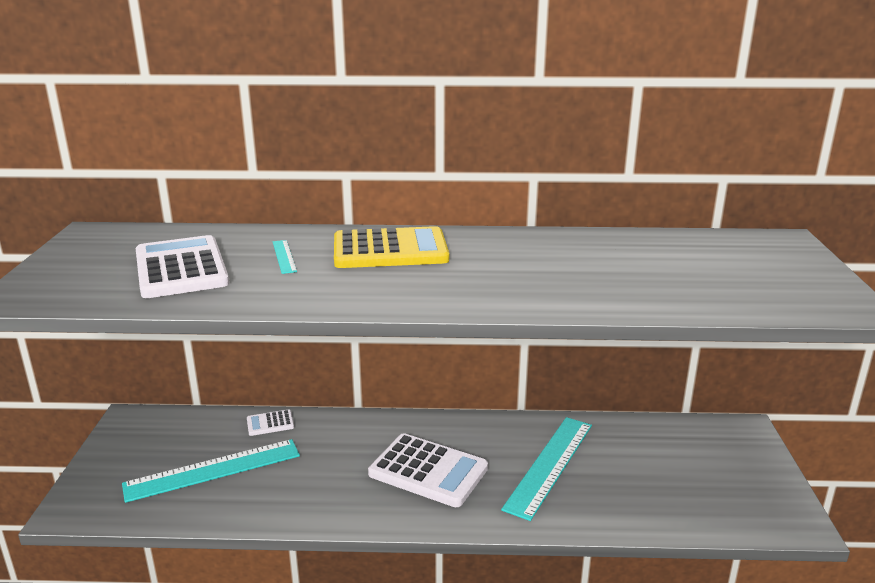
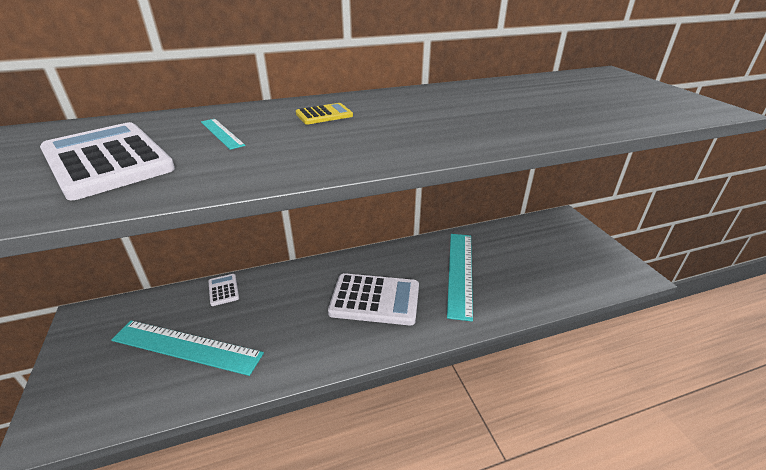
camera: 20 degrees left, 10 degrees up
(213, 470) = (186, 347): turquoise ruler -> turquoise ruler turned 60 degrees clockwise
(270, 423) = (223, 290): white calculator -> white calculator turned 105 degrees clockwise
(390, 250) = (324, 115): yellow calculator -> yellow calculator, size x0.47

